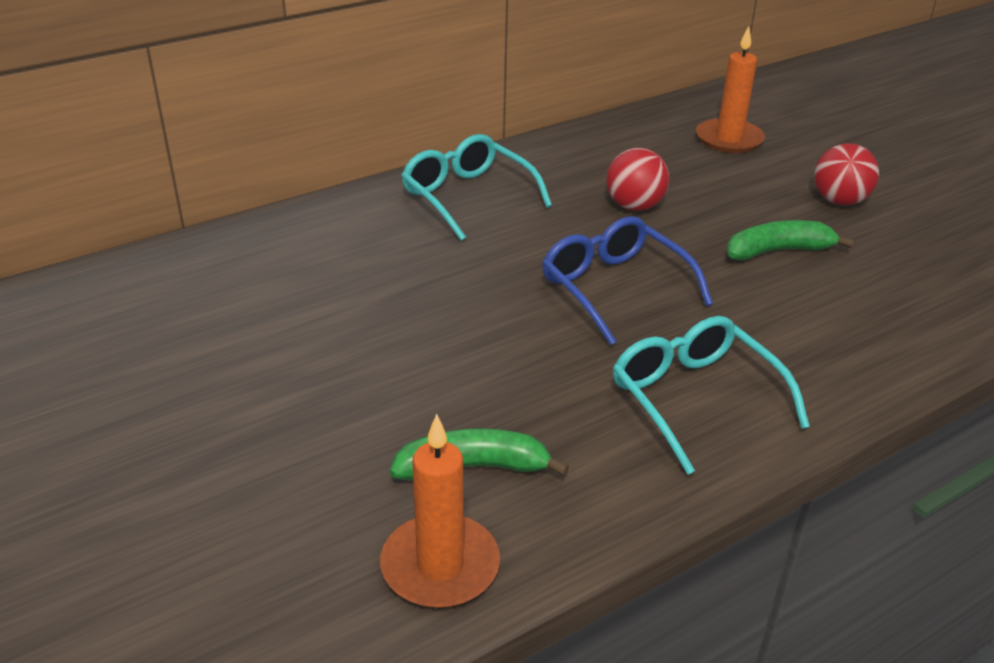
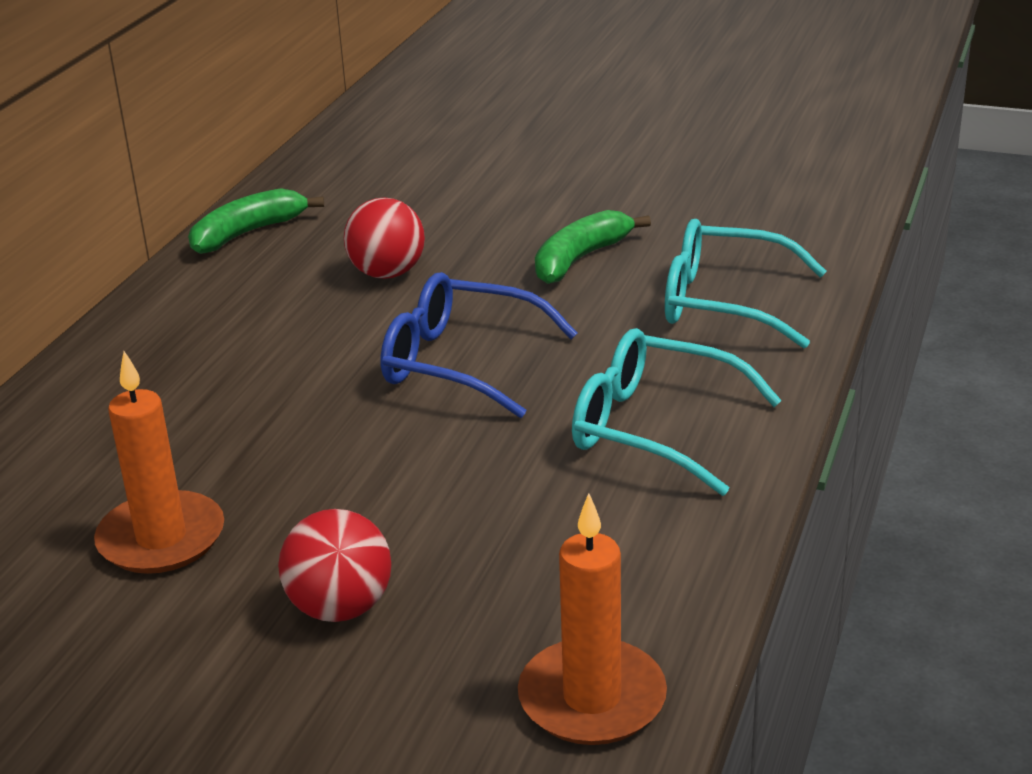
camera: 35 degrees left, 5 degrees down
(467, 197) = (183, 339): turquoise glasses -> turquoise glasses (724, 302)
(473, 467) = (517, 596): green banana -> green banana (247, 233)
(729, 139) = (410, 168): orange candle -> orange candle (161, 538)
(839, 201) = (585, 188): red ball -> red ball (340, 608)

